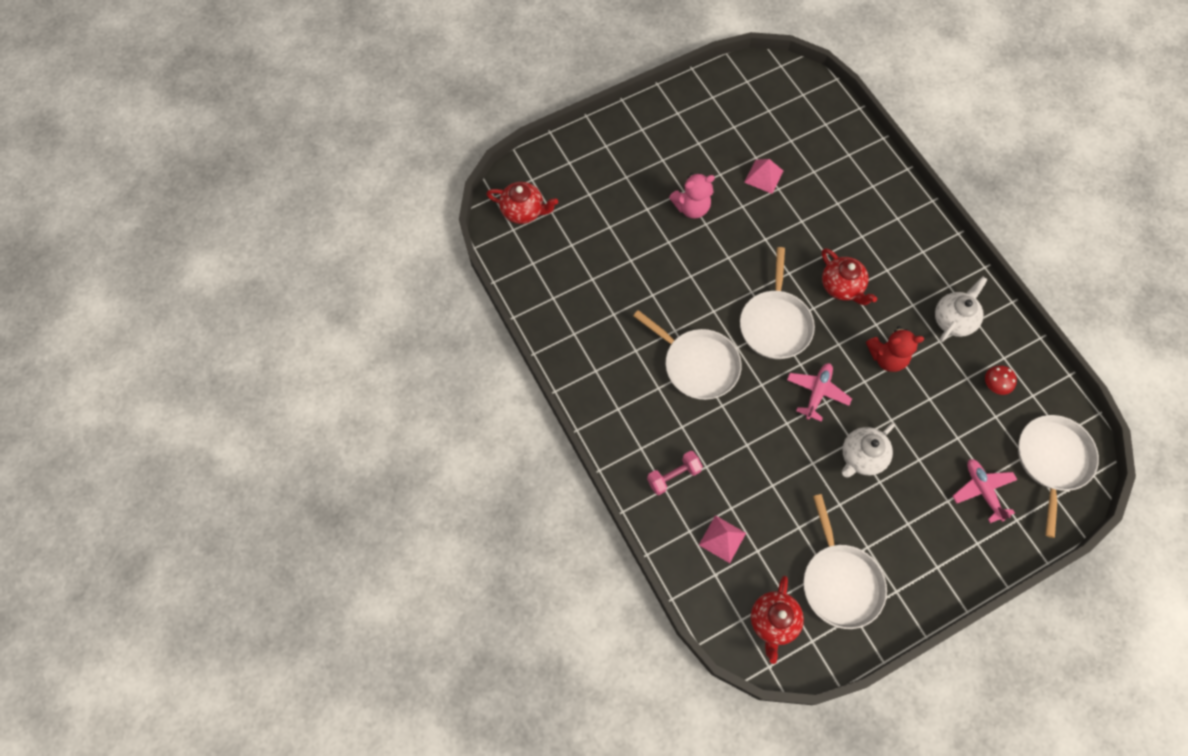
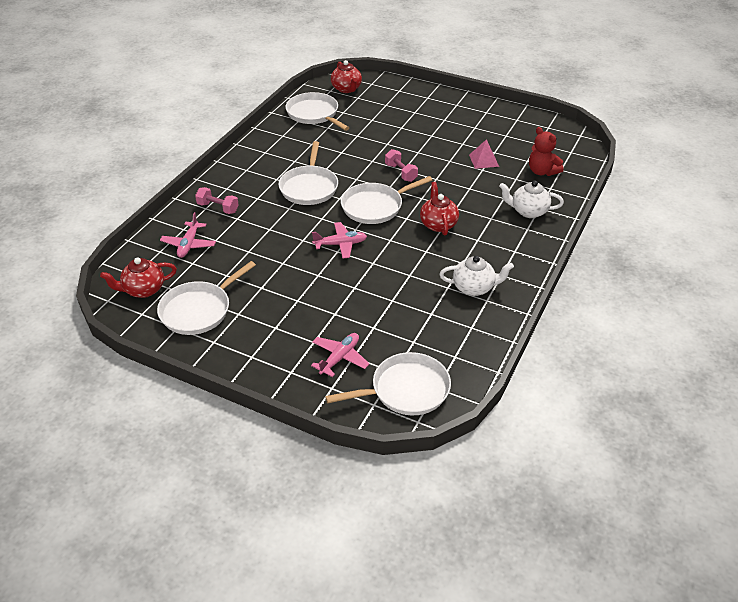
camera: 55 degrees right, 25 degrees down
(552, 276) = (314, 114): none -> white pan
(691, 207) = (423, 142): pink teddy bear -> none
(722, 539) = (189, 244): pink pyramid -> pink plane
(732, 263) = (401, 173): none -> pink dumbbell
(841, 286) = (438, 224): red teapot -> red teapot turned 150 degrees clockwise
(861, 457) = (309, 284): white teapot -> white teapot (528, 211)
(887, 357) = (404, 266): red teddy bear -> red teddy bear (542, 171)
(993, 385) = (439, 330): red mushroom -> none

